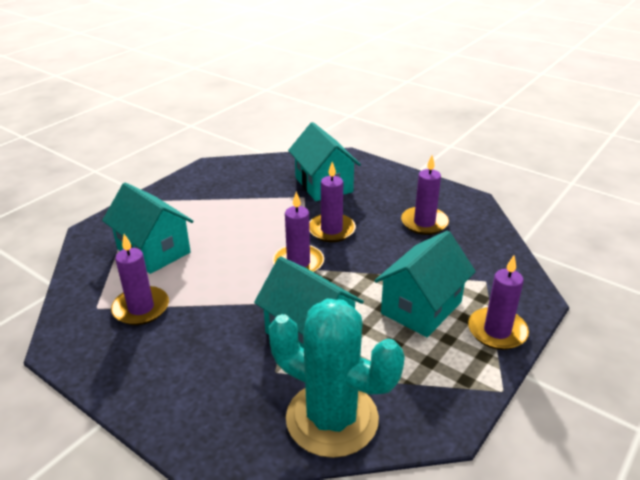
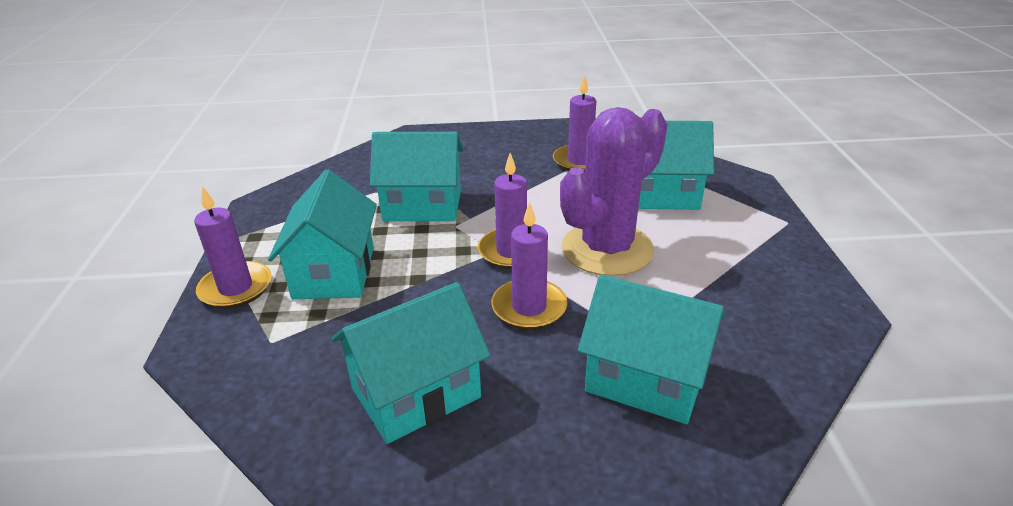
camera: 140 degrees right, 0 degrees up
(247, 236) = (607, 249): none -> purple cactus
(332, 419) = (350, 174): turquoise cactus -> none
(424, 223) = (416, 393): purple candle -> turquoise house

